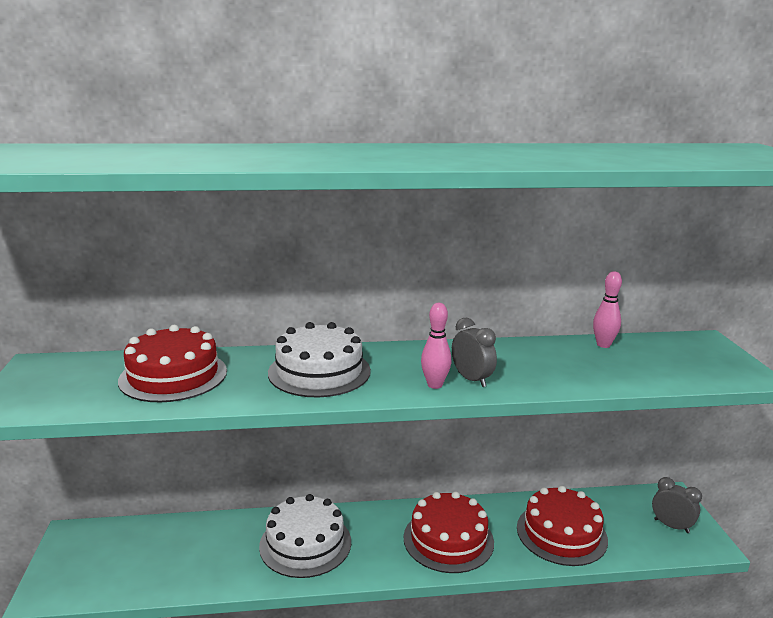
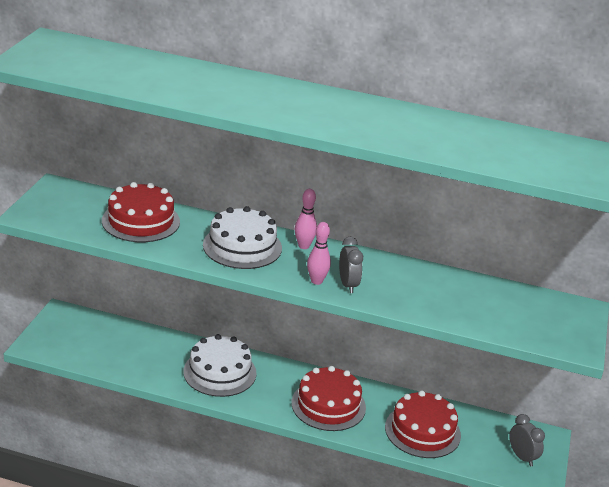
camera: 20 degrees right, 10 degrees up
(603, 345) = (486, 287): pink bowling pin -> pink bowling pin (303, 246)

